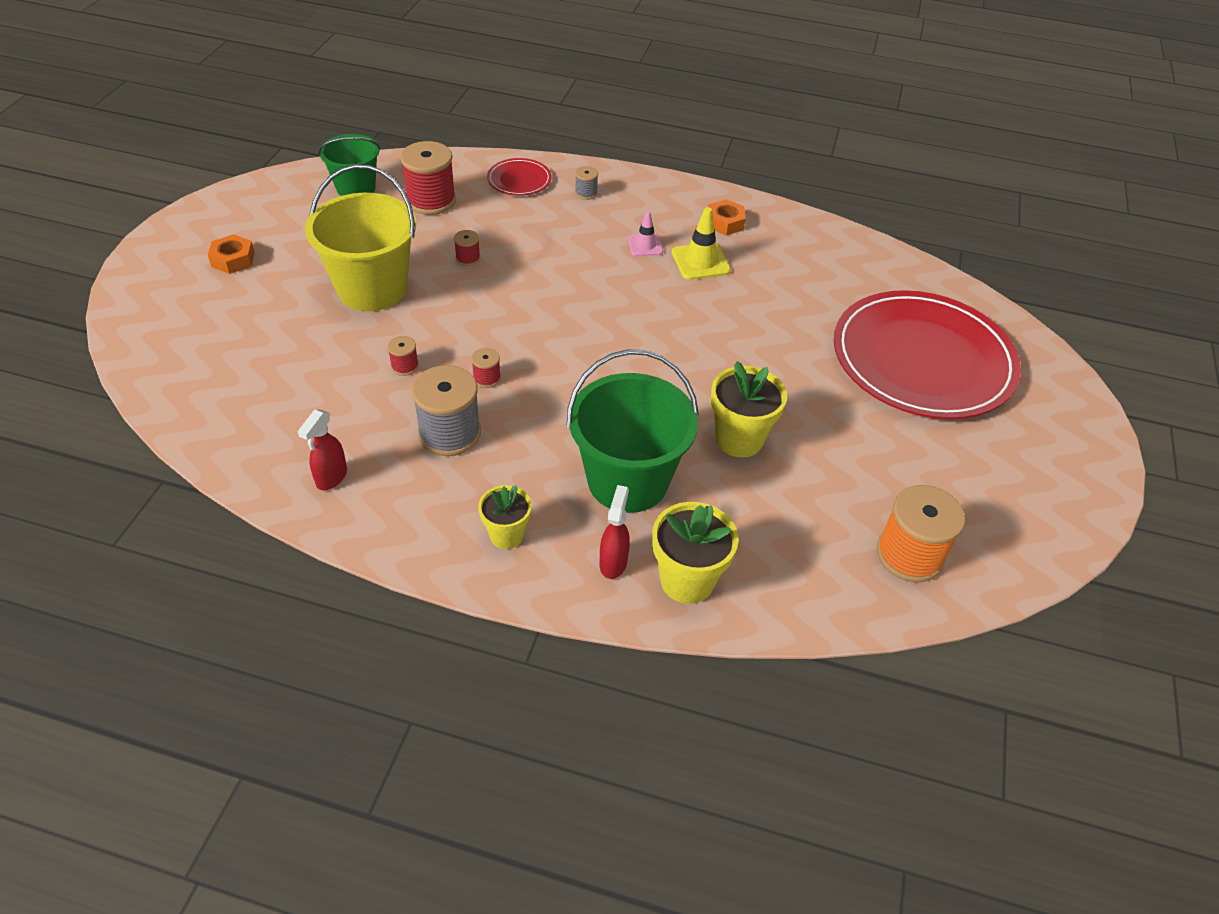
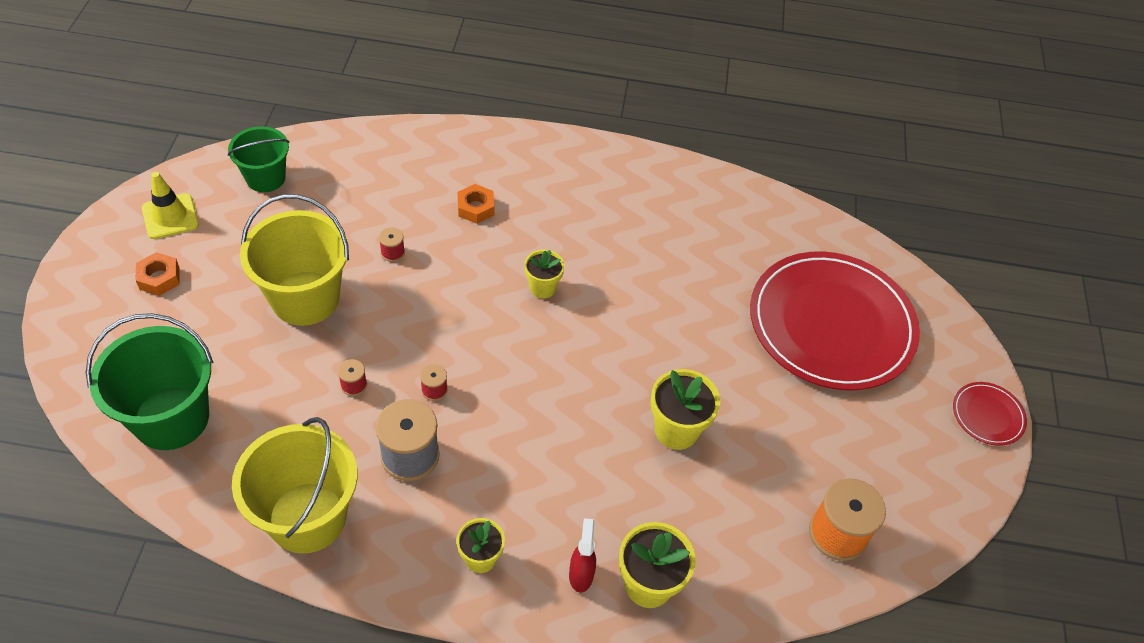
camera: 10 degrees left, 5 degrees up
(331, 478) = (307, 517): red spray bottle -> yellow bucket
(431, 200) = (344, 186): red spool -> none
(519, 180) = (427, 152): red plate -> red plate (987, 415)
(586, 193) = (495, 162): grey spool -> none
(616, 301) = (542, 288): none -> yellow flower pot
(627, 481) = (582, 487): green bucket -> green bucket (171, 418)
(645, 245) = (561, 220): pink traffic cone -> none
(700, 261) = (616, 234): yellow traffic cone -> yellow traffic cone (170, 216)
(725, 223) = (634, 185): orange nut -> orange nut (476, 208)

